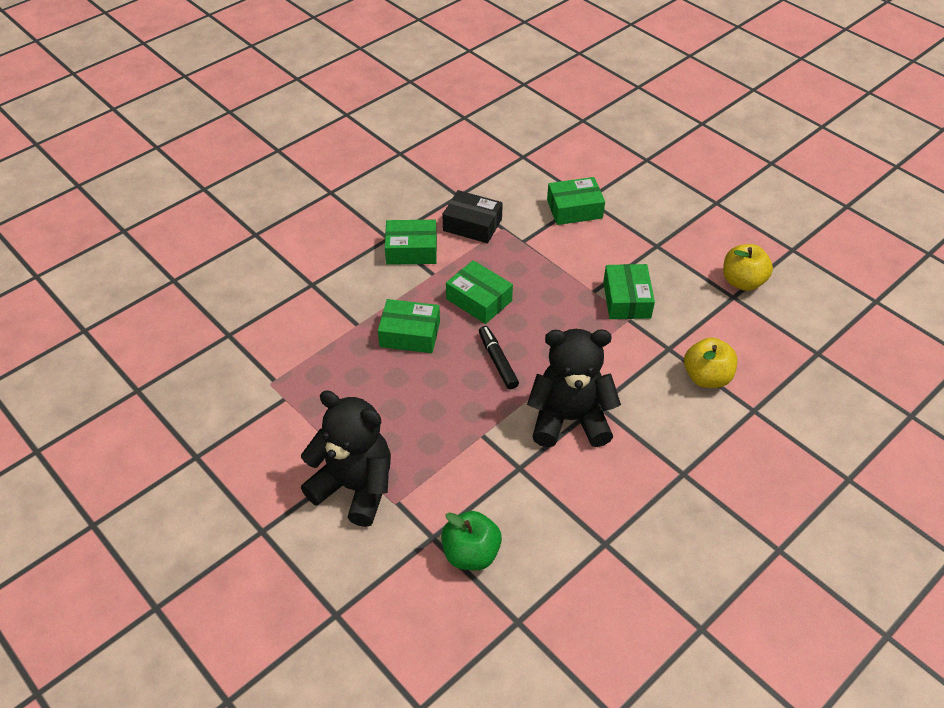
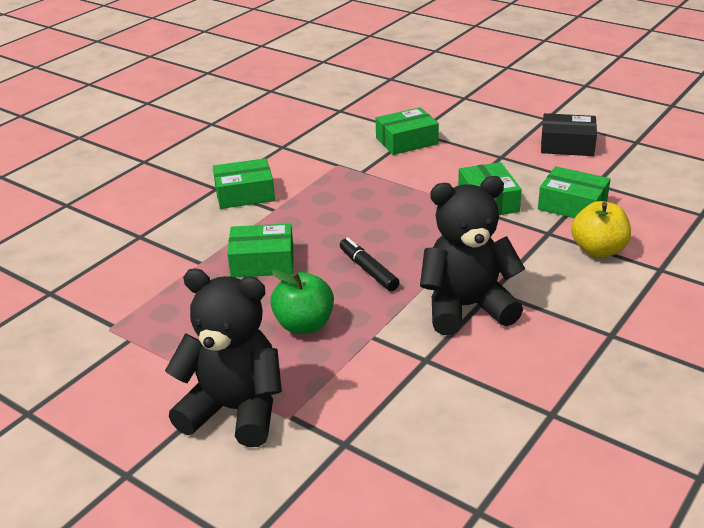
camera: 10 degrees left, 15 degrees down
(471, 553) = (397, 452): green apple -> green apple (304, 325)
(472, 225) = (304, 166): black box -> black box (567, 145)
(479, 300) = (330, 223): green box -> green box (572, 205)
(742, 282) = (599, 171): yellow apple -> none

